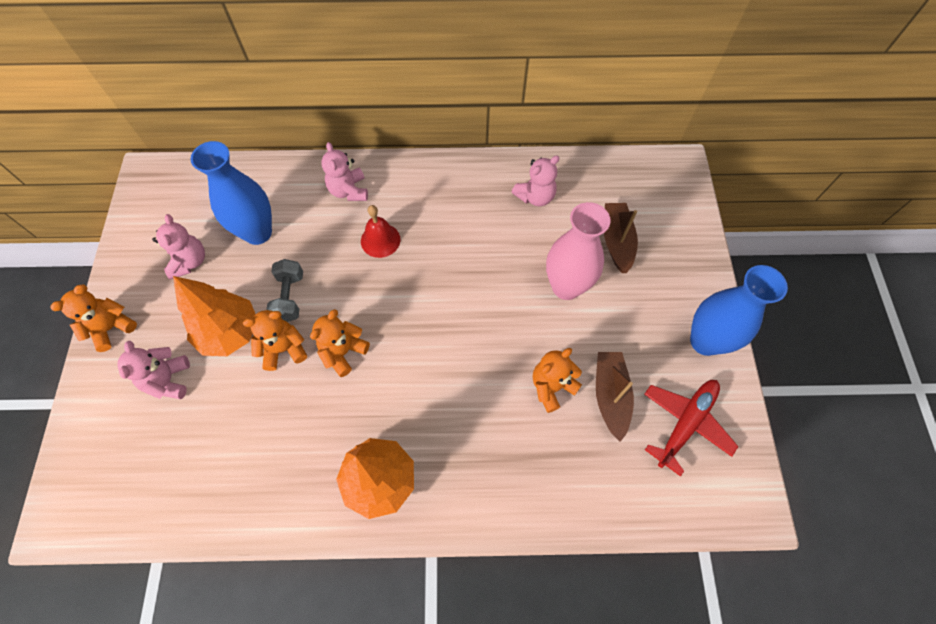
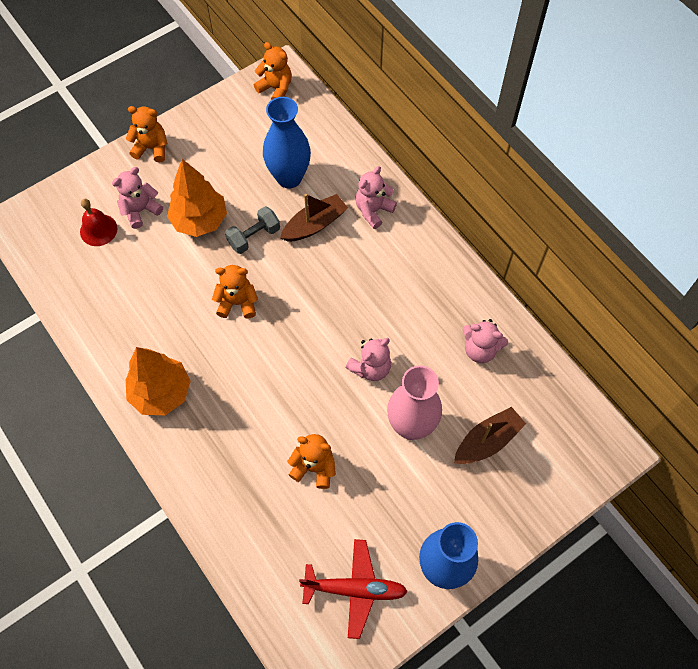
camera: 55 degrees right, 0 degrees up
(189, 262) = (233, 153): pink teddy bear -> pink teddy bear (370, 368)
(283, 349) = (212, 263): orange teddy bear -> orange teddy bear (276, 88)
(380, 240) = (347, 263): red bell -> red bell (98, 230)
(610, 396) = (337, 516): brown boat -> brown boat (314, 224)

